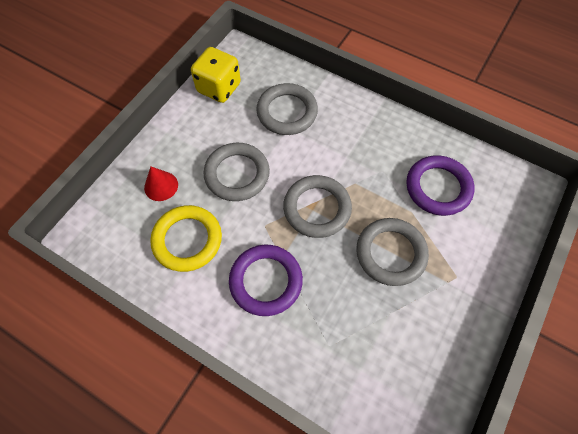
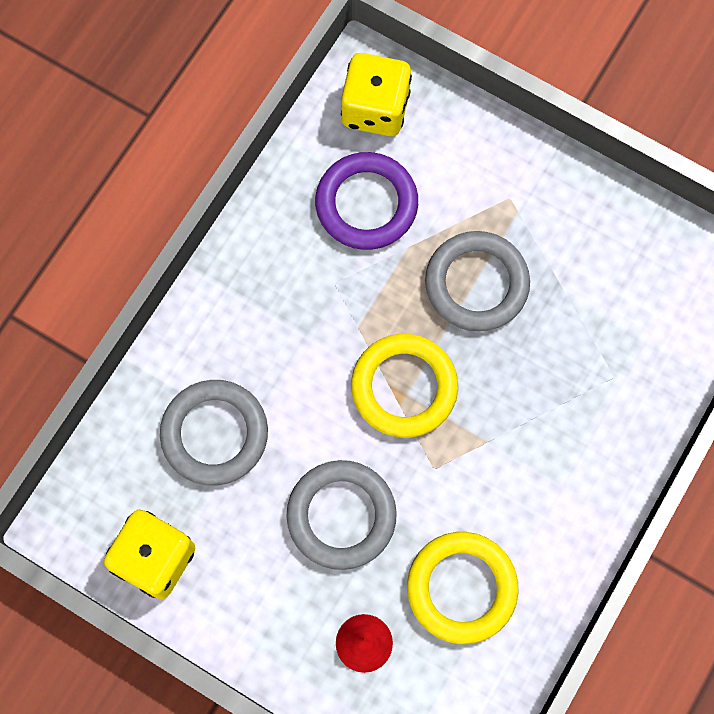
camera: 90 degrees left, 10 degrees up
(266, 281) = (525, 464): purple ring -> none
(317, 208) = (404, 387): grey ring -> yellow ring
(506, 193) = (375, 109): none -> yellow dice

